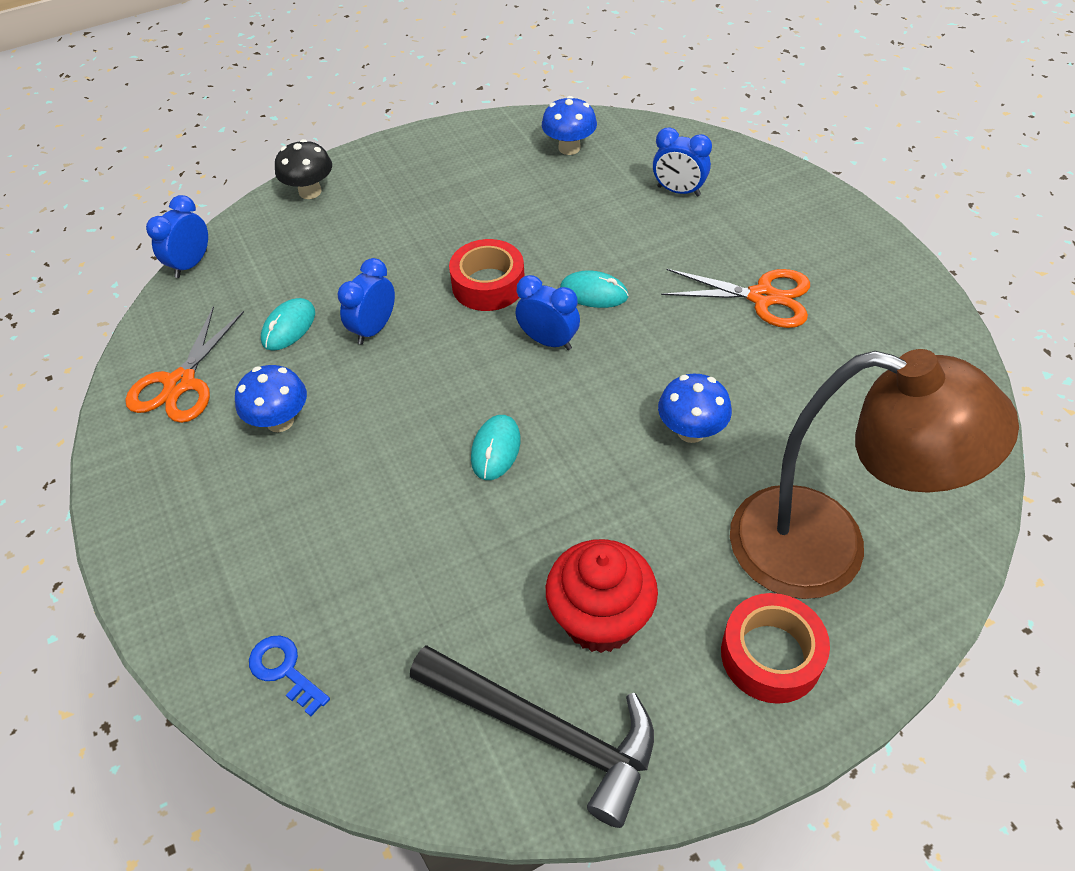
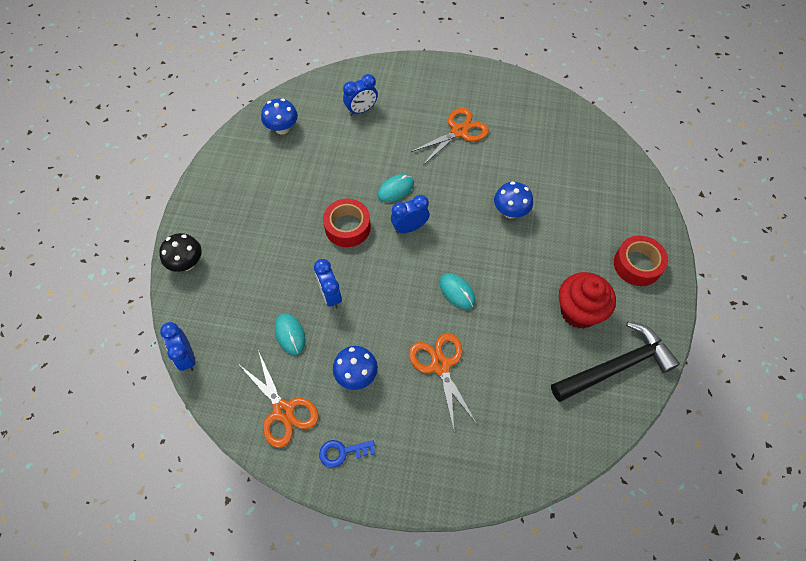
camera: 55 degrees left, 10 degrees up
(285, 670) = (513, 454): blue key -> blue key (342, 452)
(363, 499) = (440, 365): none -> orange scissors
(826, 549) = (605, 211): brown lamp -> none

